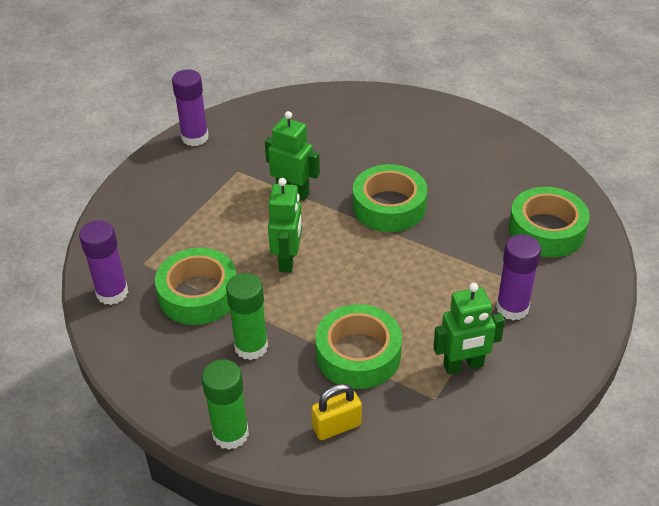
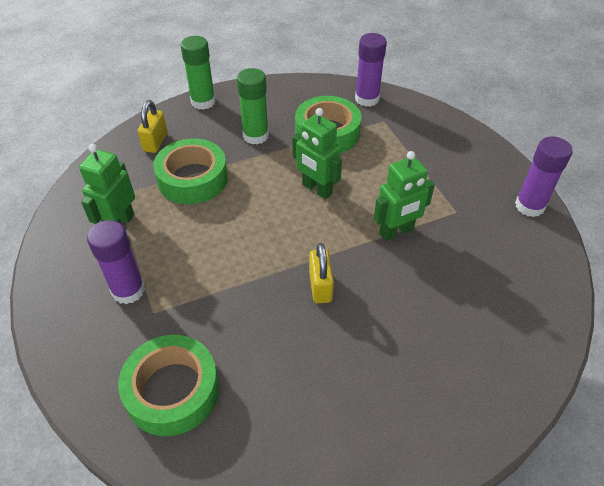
camera: 125 degrees right, 5 degrees up
(389, 206) = (320, 286): green tape -> yellow padlock

